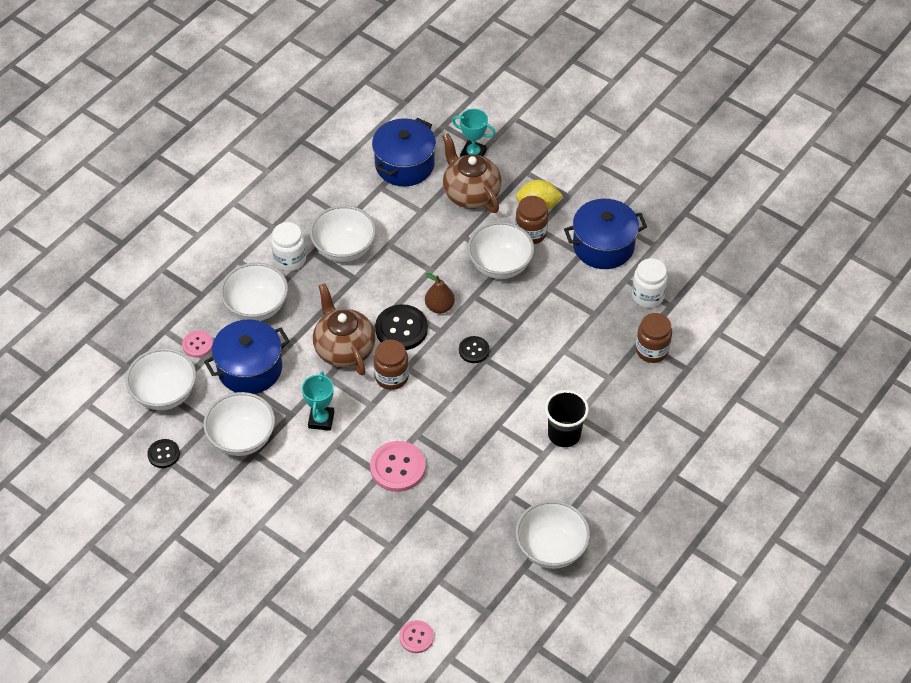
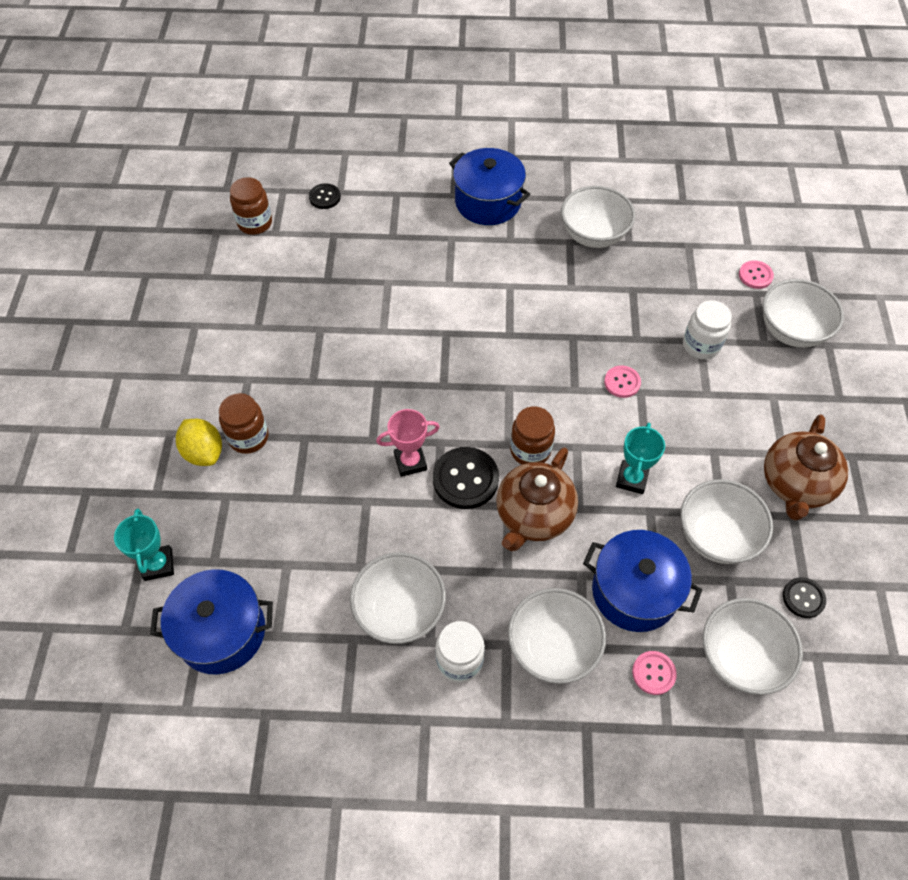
camera: 125 degrees left, 5 degrees up
(321, 420) = (632, 479): turquoise trophy -> turquoise trophy turned 45 degrees counterclockwise
(397, 467) = (622, 382): pink button -> pink button, size x0.58
(439, 307) = (410, 462): brown pear -> pink trophy
(470, 194) = (225, 529): brown teapot -> brown teapot (795, 484)
(474, 350) = (441, 400): black button -> black button (324, 197)
(500, 265) = (314, 440): white bowl -> white bowl (791, 331)
(564, 434) = (476, 282): black cup -> none
(603, 246) = (224, 365): blue pot -> blue pot (488, 202)
(647, 296) = (267, 300): white jar -> white jar (701, 345)
(652, 350) = (332, 267): brown jar -> brown jar (255, 223)

